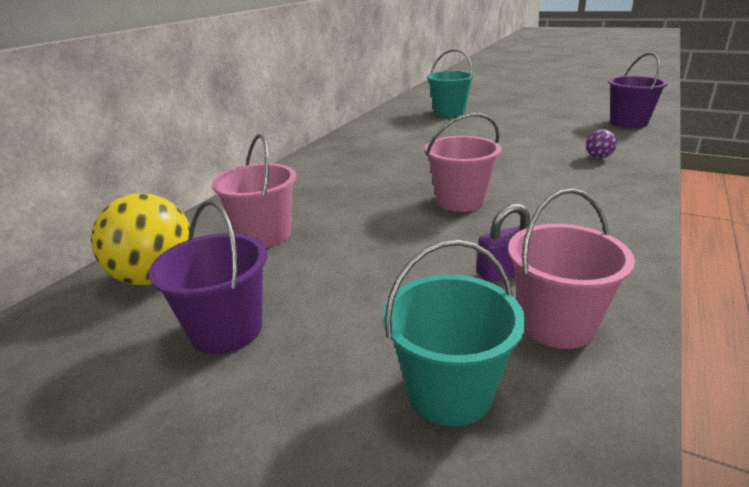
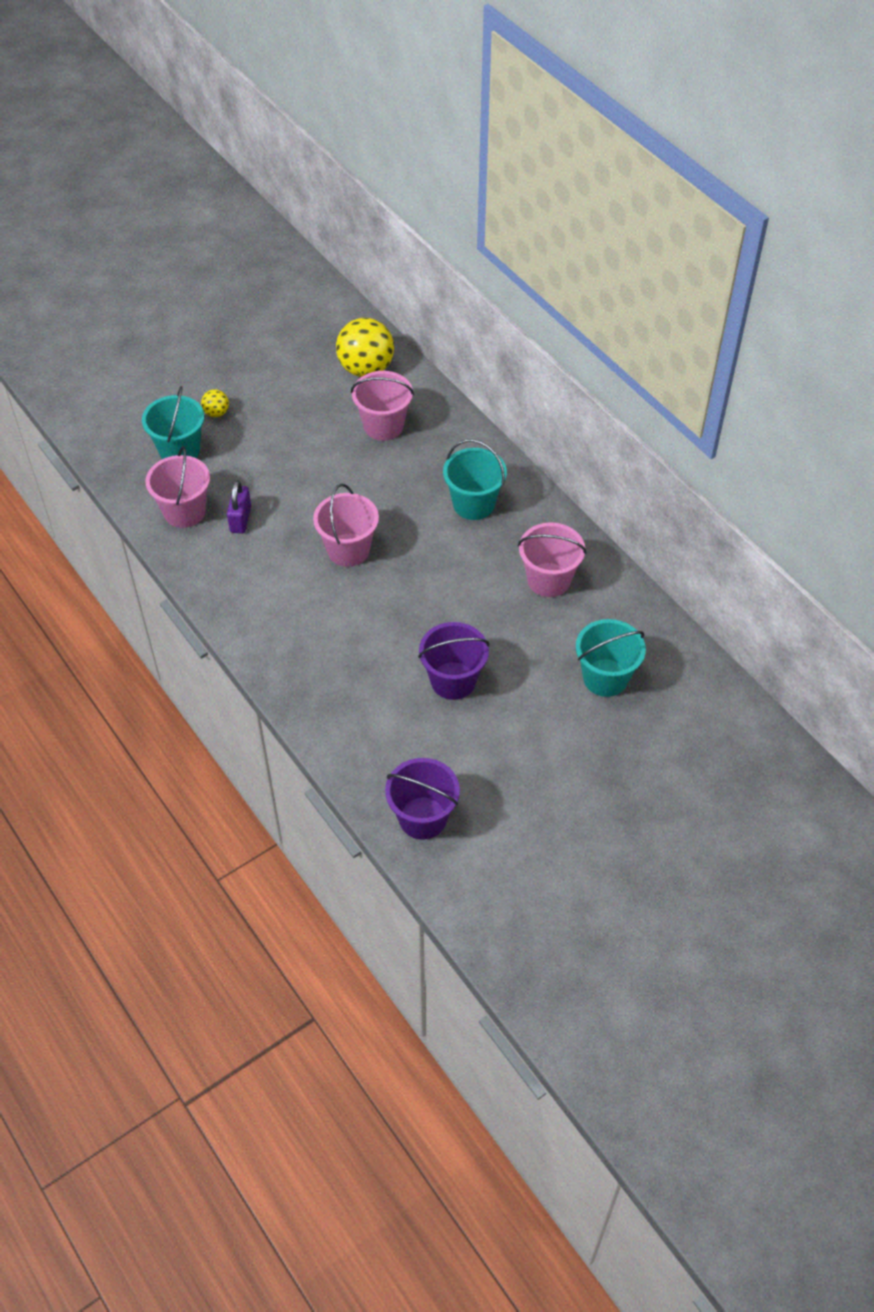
camera: 115 degrees right, 25 degrees up
(226, 330) = (286, 390): purple bucket -> purple bucket (453, 680)
(323, 387) = (216, 413): none -> yellow ball
(342, 171) = (473, 504): none -> turquoise bucket
(392, 136) = (548, 580): none -> pink bucket
(598, 157) = (353, 701): purple ball -> none

